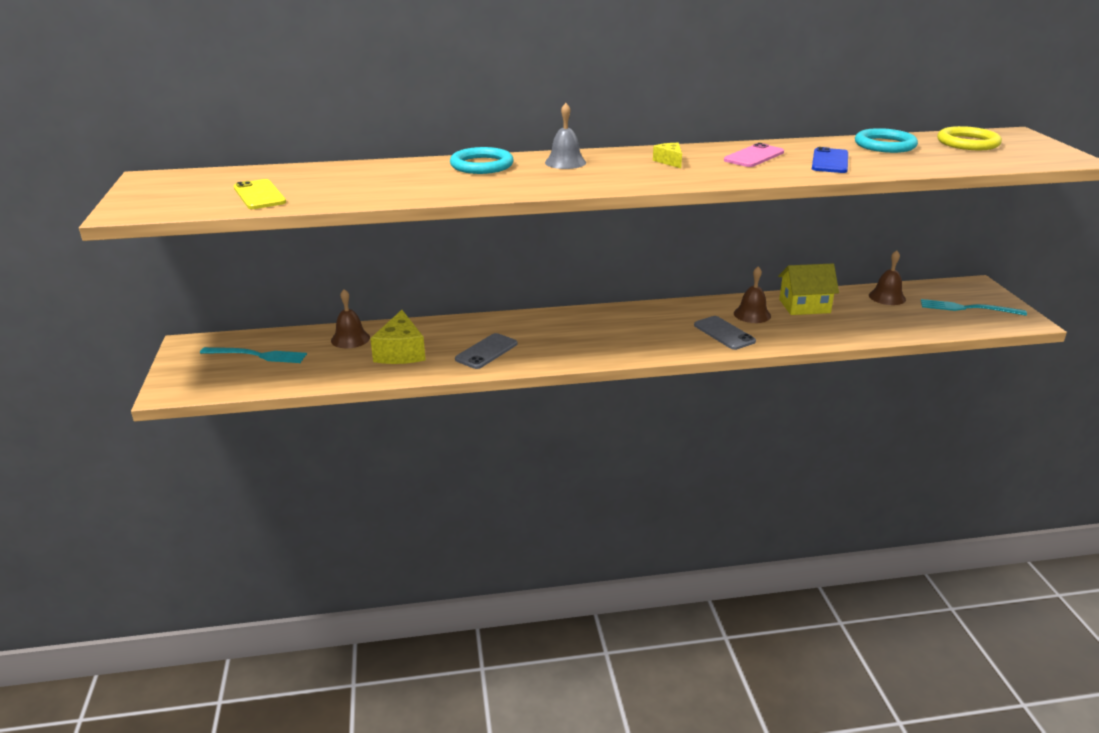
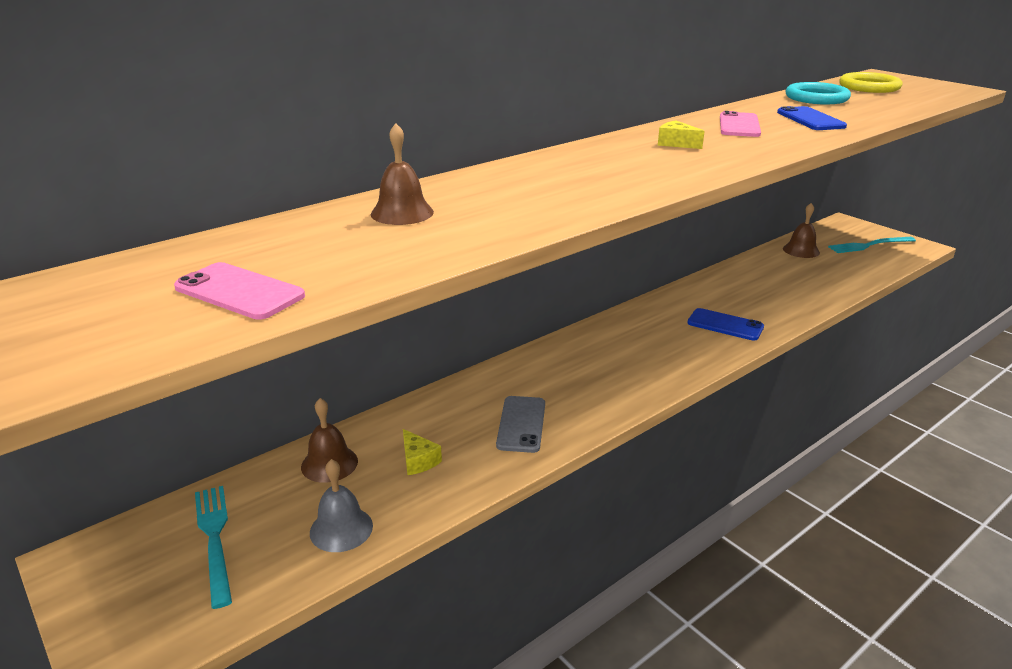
camera: 30 degrees left, 0 degrees up
(257, 355) = (215, 538): turquoise fork -> turquoise fork turned 90 degrees counterclockwise
(259, 195) = (239, 292): yellow phone -> pink phone
(400, 352) = (418, 461): yellow cheese -> yellow cheese, size x0.53
(482, 165) = (486, 184): turquoise ring -> none
(565, 162) = (574, 163): grey bell -> grey bell (341, 529)
(724, 333) = (725, 325): grey phone -> blue phone
(752, 314) = (722, 297): brown bell -> brown bell (402, 213)
(804, 306) = (752, 276): yellow house -> none

